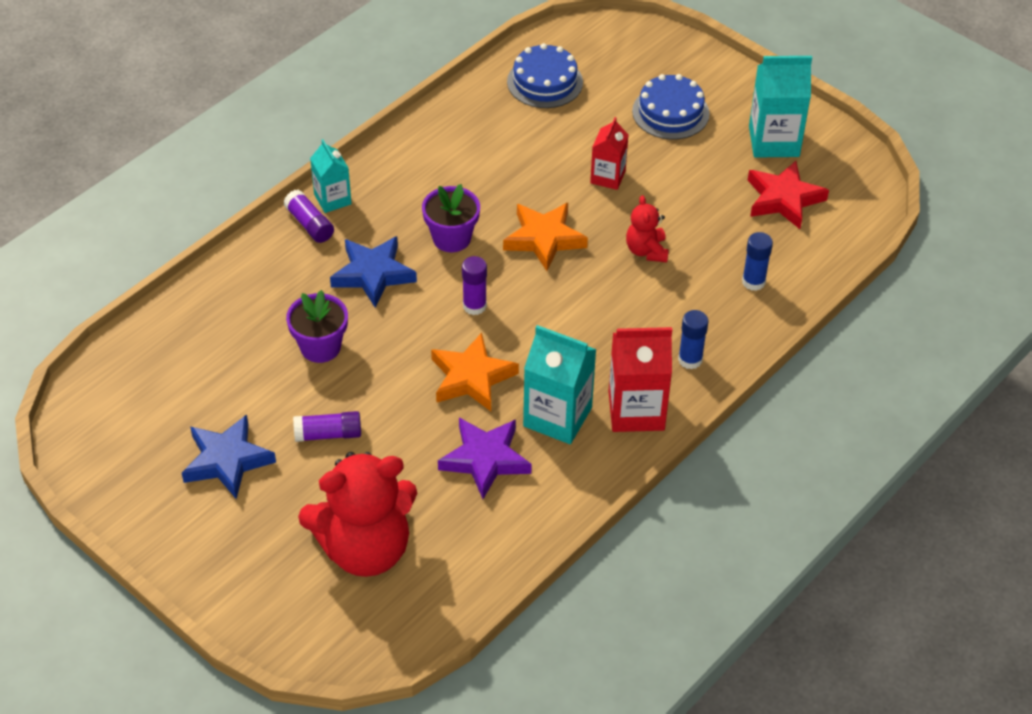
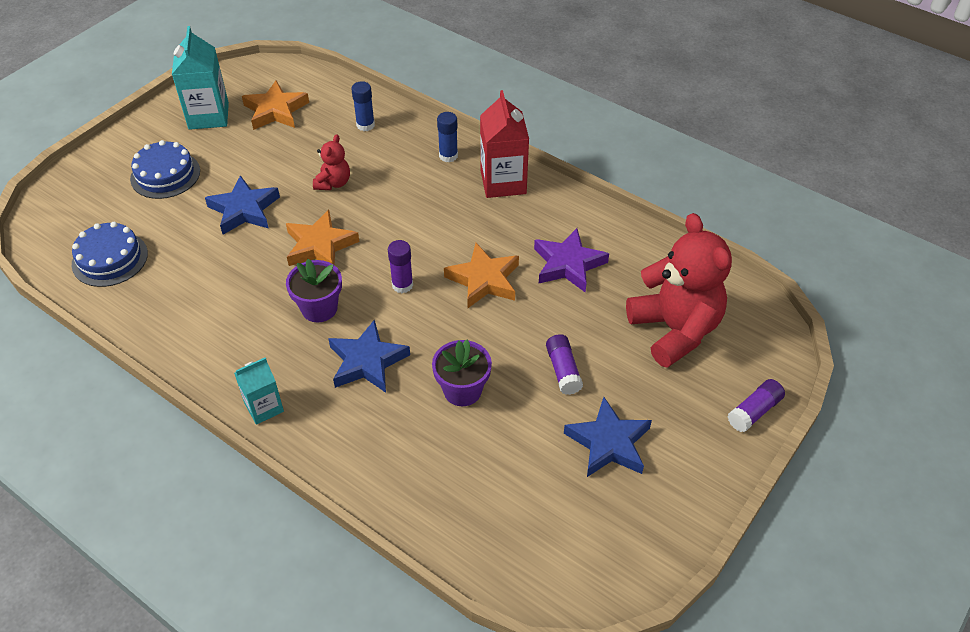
camera: 95 degrees left, 0 degrees up
(309, 224) = (300, 422): purple glue stick -> purple glue stick (754, 411)
(557, 417) = (517, 225): turquoise carton -> none
(607, 177) = (244, 210): red carton -> blue star
(646, 251) = (333, 183): red teddy bear -> red teddy bear turned 60 degrees counterclockwise
(783, 199) = (275, 110): red star -> orange star

